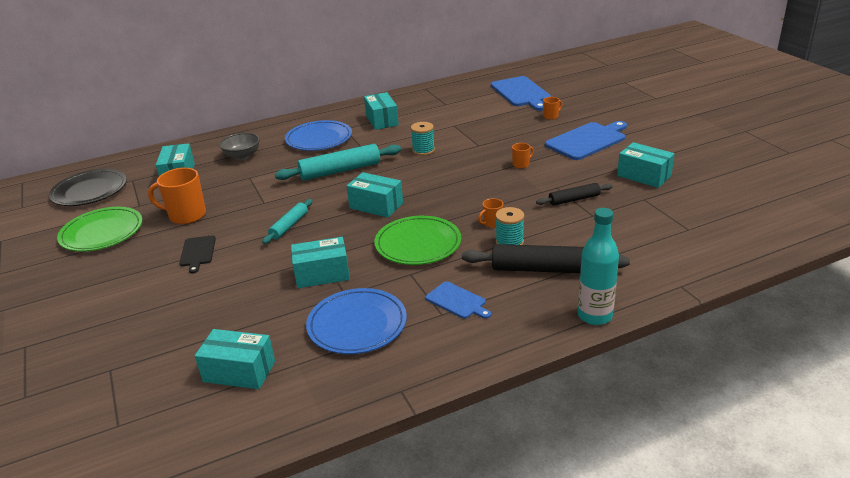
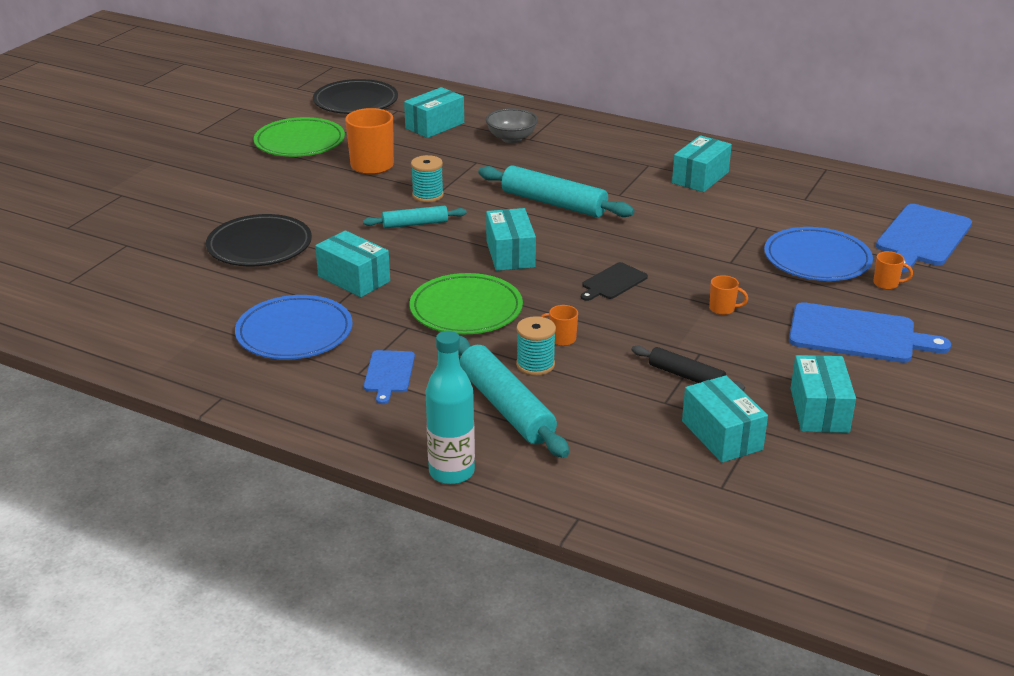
camera: 50 degrees right, 0 degrees up
(197, 252) = (319, 200): black cutting board -> black cutting board (613, 282)
(217, 300) = (259, 246): none -> black plate
(239, 371) = (175, 303): turquoise box -> turquoise box (722, 435)
(319, 139) = (603, 161): blue plate -> blue plate (817, 259)
(423, 150) = (666, 232): turquoise spool -> turquoise spool (428, 195)
(543, 269) = (506, 407): black rolling pin -> turquoise rolling pin

